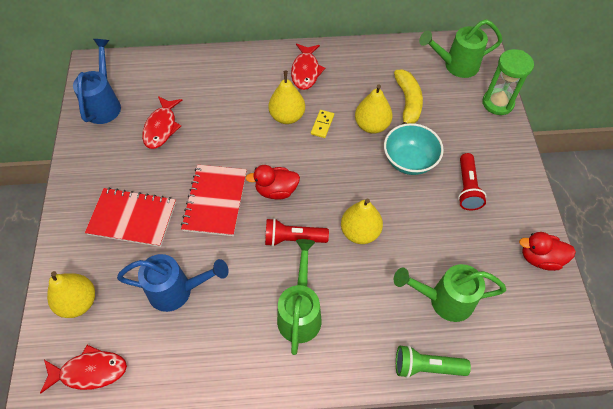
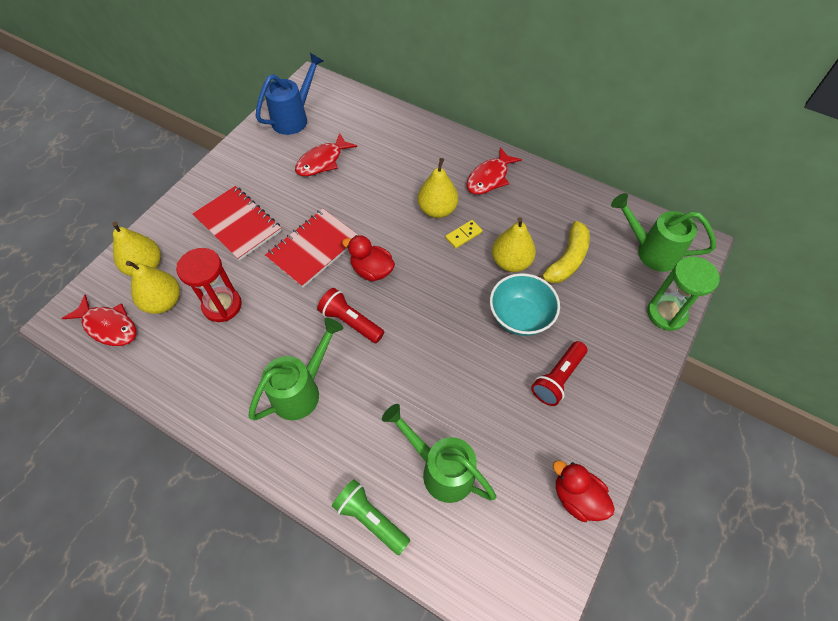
camera: 35 degrees right, 0 degrees up
(178, 291) = (222, 305): blue watering can -> red hourglass
(360, 232) = (415, 354): yellow pear -> yellow pear (163, 302)

